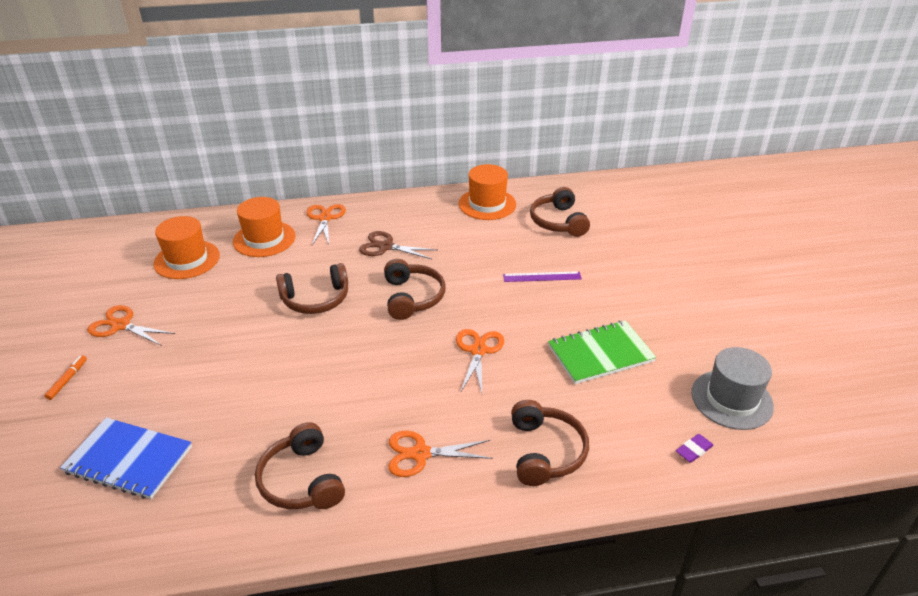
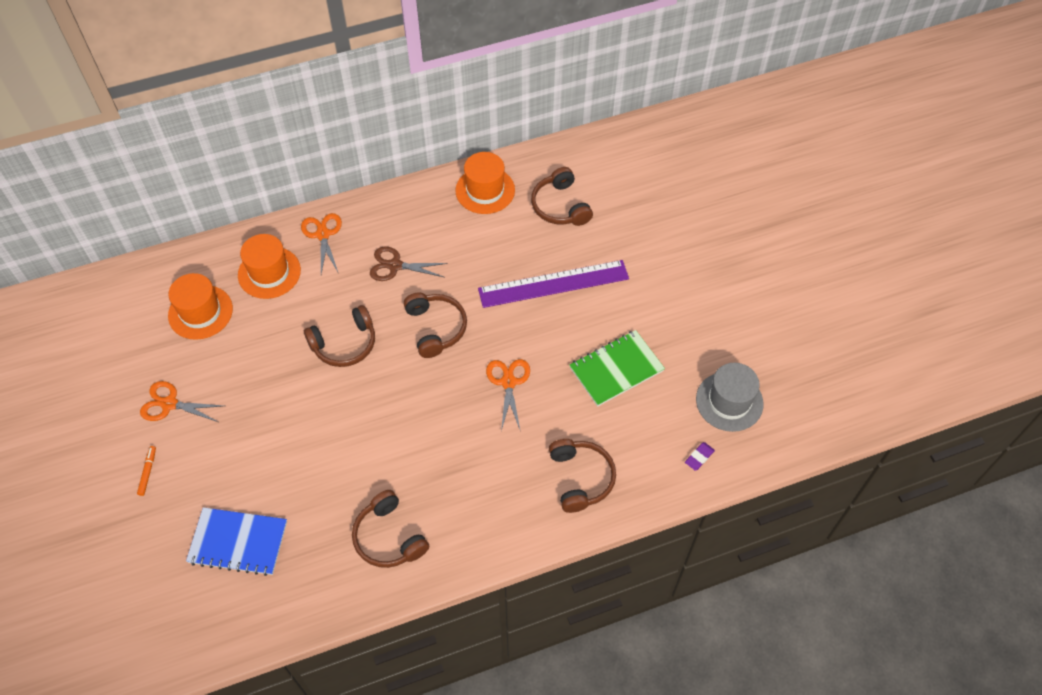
camera: 10 degrees left, 20 degrees up
(420, 454) = (479, 497): orange scissors -> none
(542, 277) = (553, 284): purple ruler -> purple ruler, size x2.02

